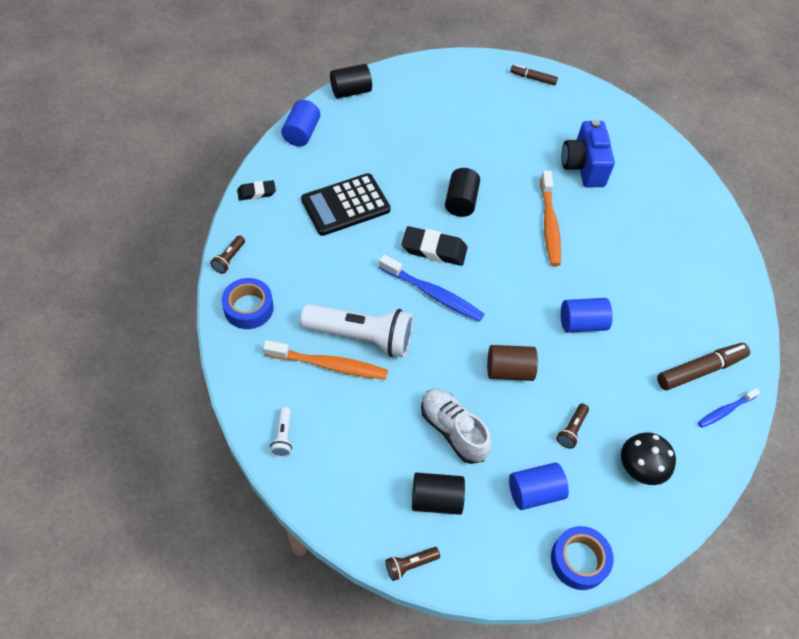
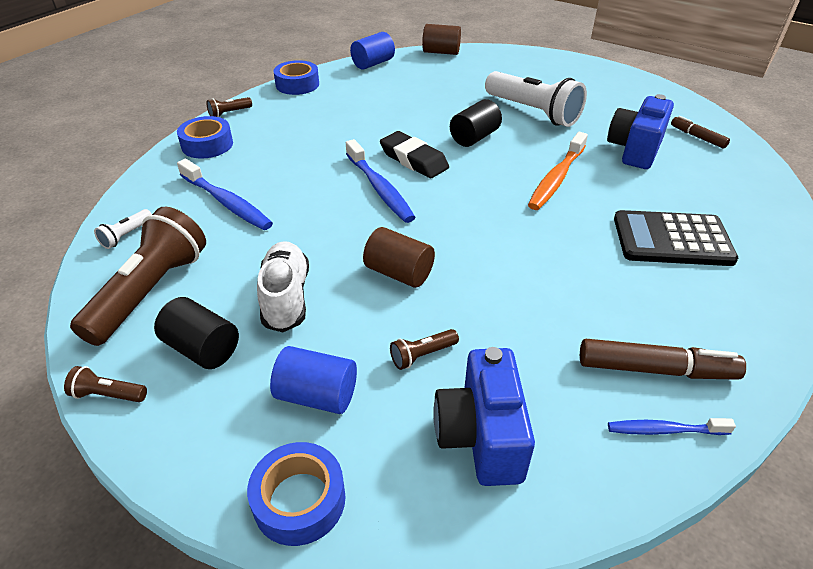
camera: 35 degrees right, 15 degrees down
(256, 192) = (297, 84): black eraser -> blue tape
(329, 365) = (227, 203): orange toothbrush -> blue toothbrush
(345, 205) = (362, 110): black calculator -> black calculator (672, 240)
(351, 91) = (441, 52): black cylinder -> brown cylinder
(355, 475) = (150, 291): none -> brown flashlight
(362, 337) = (278, 194): white flashlight -> white flashlight (533, 112)
(533, 78) = (628, 82): brown marker -> brown marker (697, 137)
(582, 323) = (524, 266): blue cylinder -> none
(641, 467) = (481, 436): black mushroom -> blue camera

